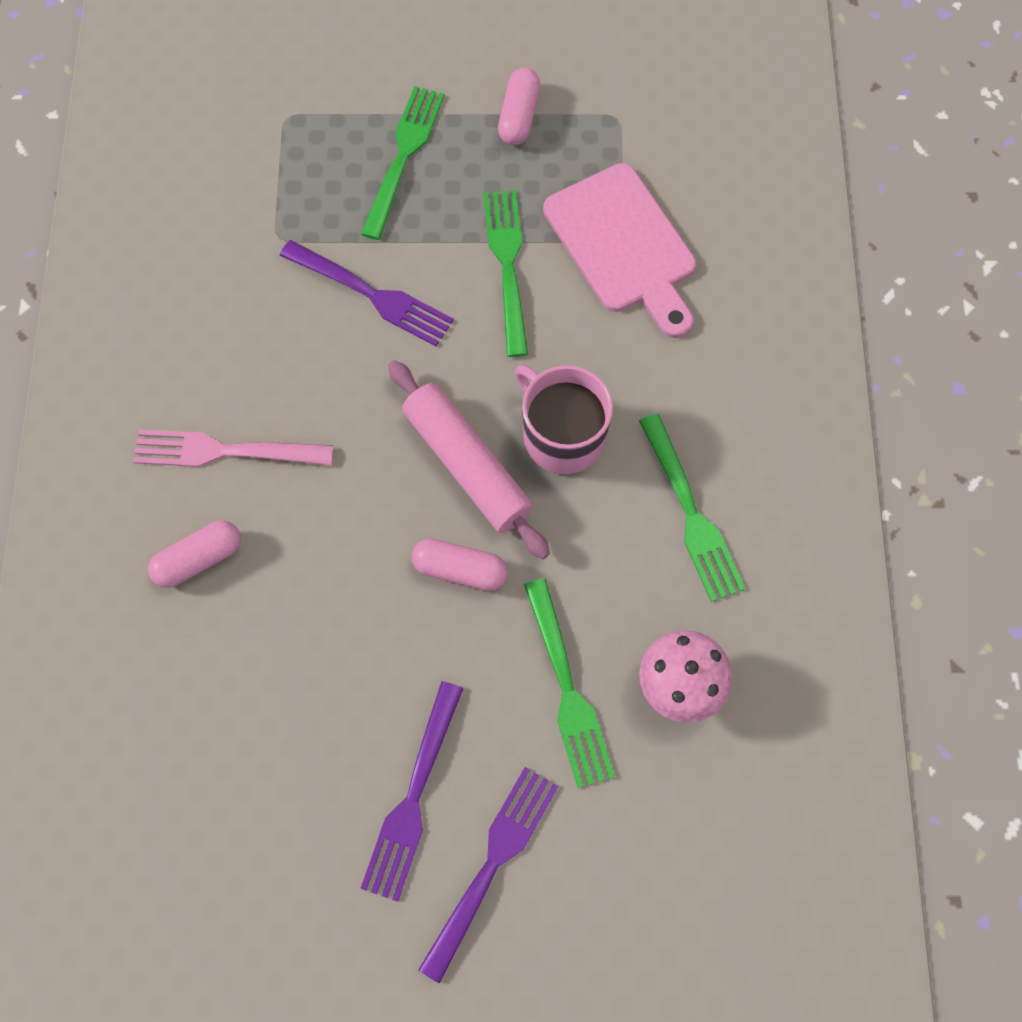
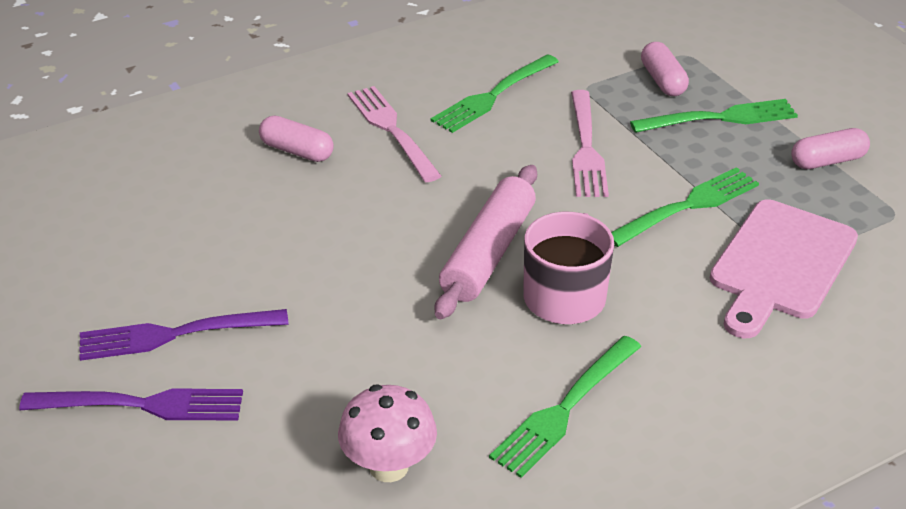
camera: 60 degrees right, 30 degrees down
(372, 295) = (586, 148): purple fork -> pink fork
(460, 569) = (393, 284): pink capsule -> pink capsule (663, 81)
(567, 689) = (332, 391): green fork -> green fork (493, 96)

